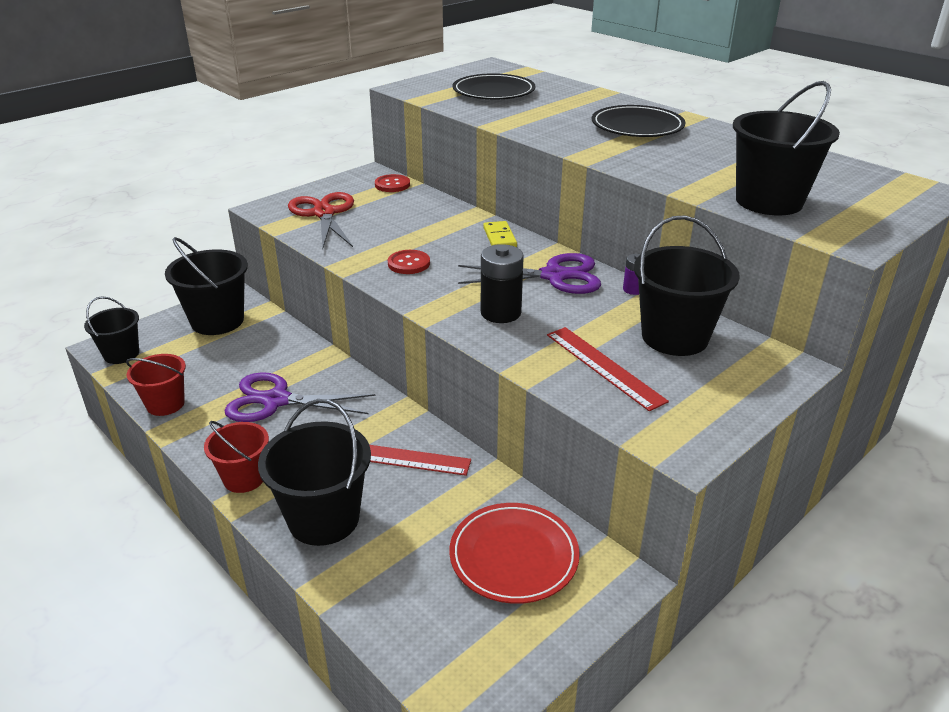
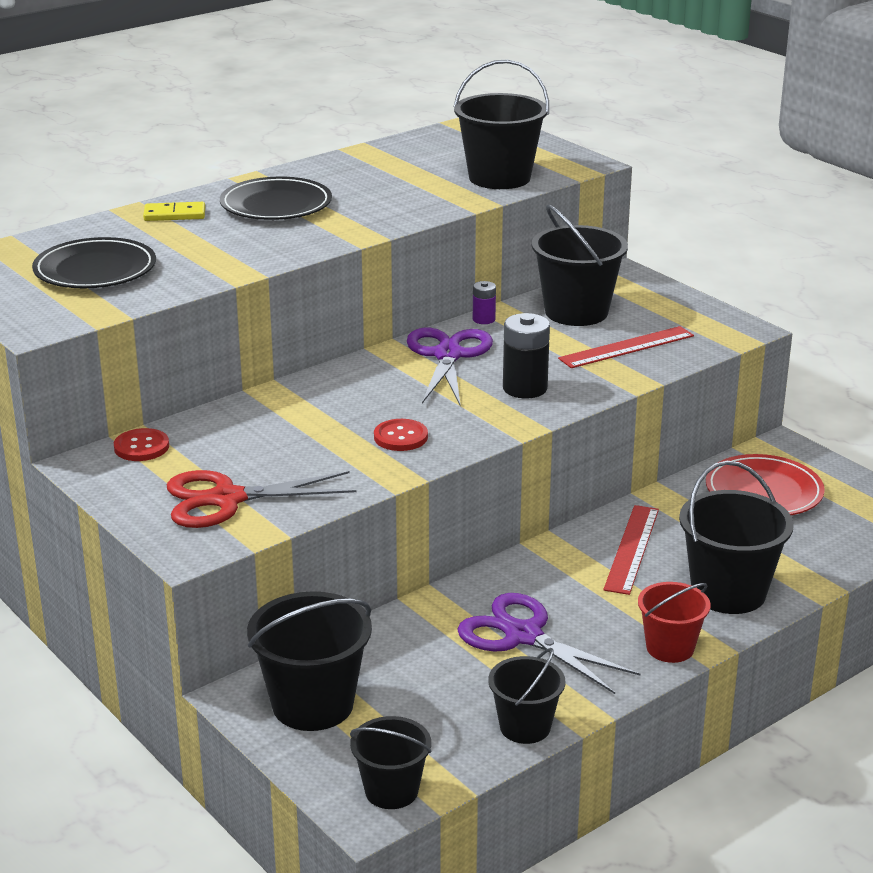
camera: 85 degrees left, 5 degrees down
(165, 404) = (525, 727): red bucket -> black bucket
(276, 400) = (523, 635): purple scissors -> purple scissors turned 120 degrees clockwise
(499, 237) = (343, 379): yellow domino -> yellow domino (174, 215)

